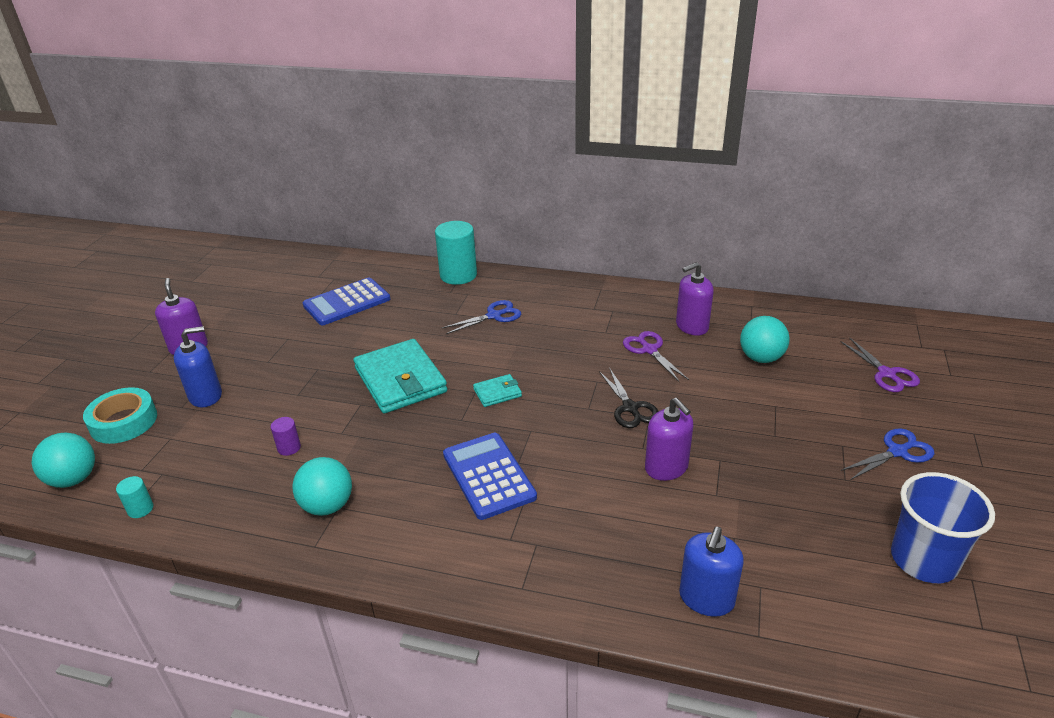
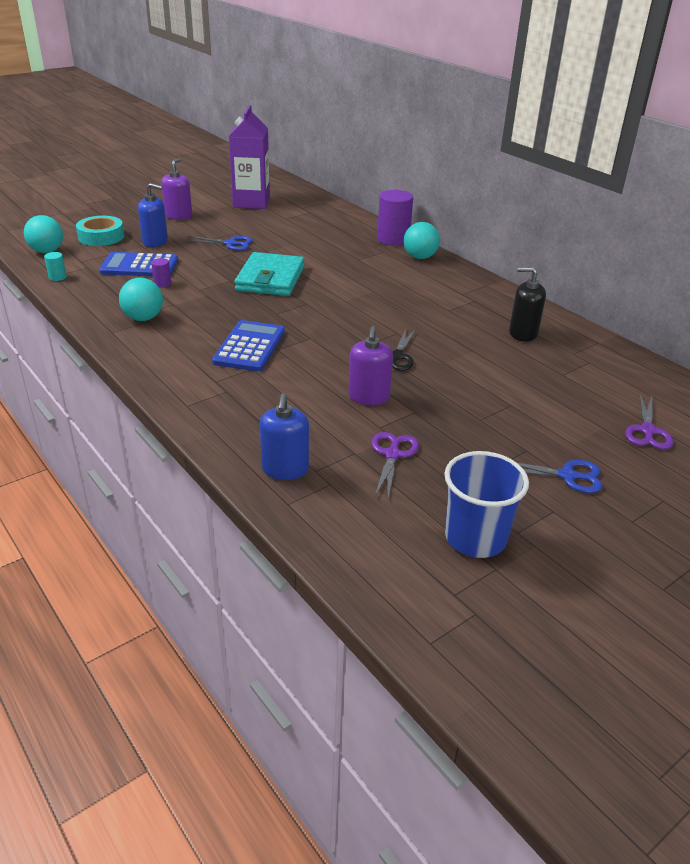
camera: 35 degrees right, 0 degrees up
(254, 293) = (251, 202): none -> purple carton
(347, 302) = (298, 227): blue calculator -> blue calculator (139, 266)
(458, 275) = (393, 239): turquoise cylinder -> purple cylinder
(494, 316) = (382, 270): blue scissors -> blue scissors (230, 244)
(497, 393) = (320, 310): turquoise wallet -> none
(649, 350) = (465, 332): purple scissors -> purple scissors (392, 455)
(691, 326) = (523, 333): purple soap dispenser -> black soap dispenser
(706, 598) = (285, 469): blue soap dispenser -> blue soap dispenser turned 60 degrees counterclockwise
(761, 358) = (548, 374): turquoise ball -> turquoise ball (420, 257)

